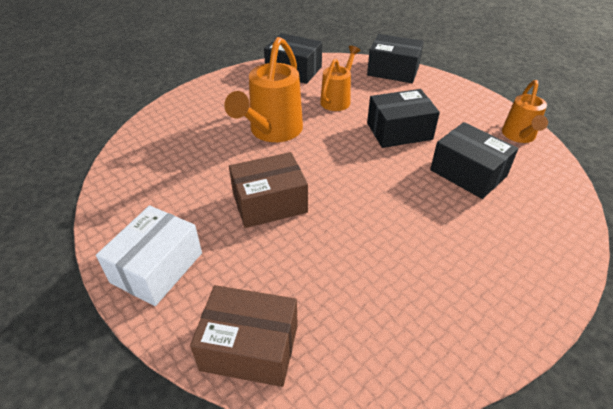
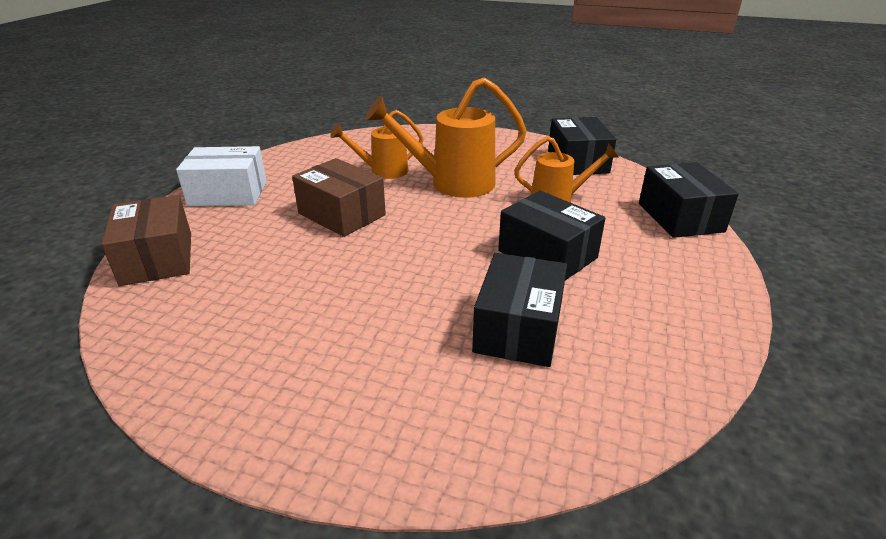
camera: 60 degrees right, 10 degrees down
(519, 136) = (673, 363): orange watering can -> orange watering can (383, 171)

